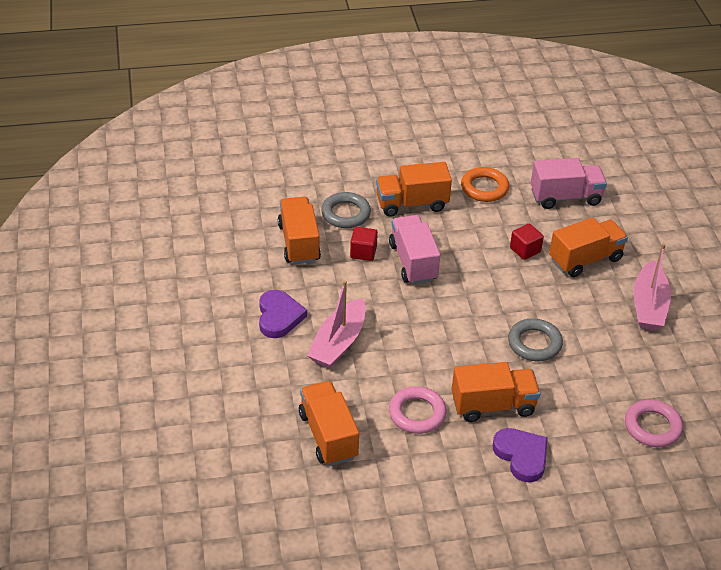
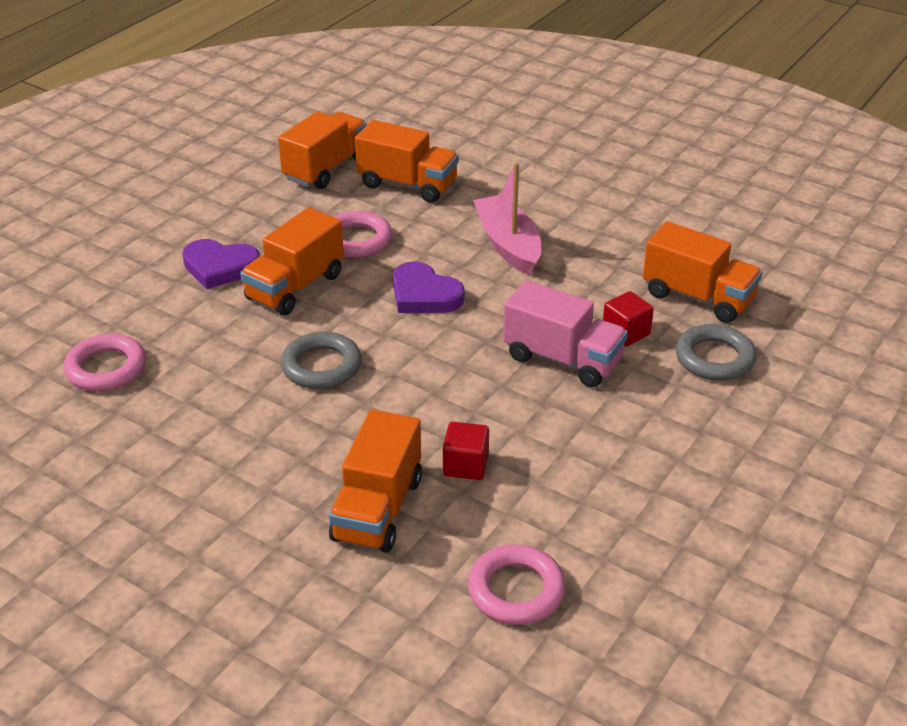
camera: 135 degrees right, 5 degrees down
(279, 316) = (593, 230): purple heart -> purple heart (424, 295)
(412, 204) = (673, 424): orange truck -> orange truck (326, 169)
(484, 188) = (632, 516): orange ring -> none
(565, 197) = (516, 590): pink truck -> pink ring
(649, 306) = (231, 503): pink boat -> none

